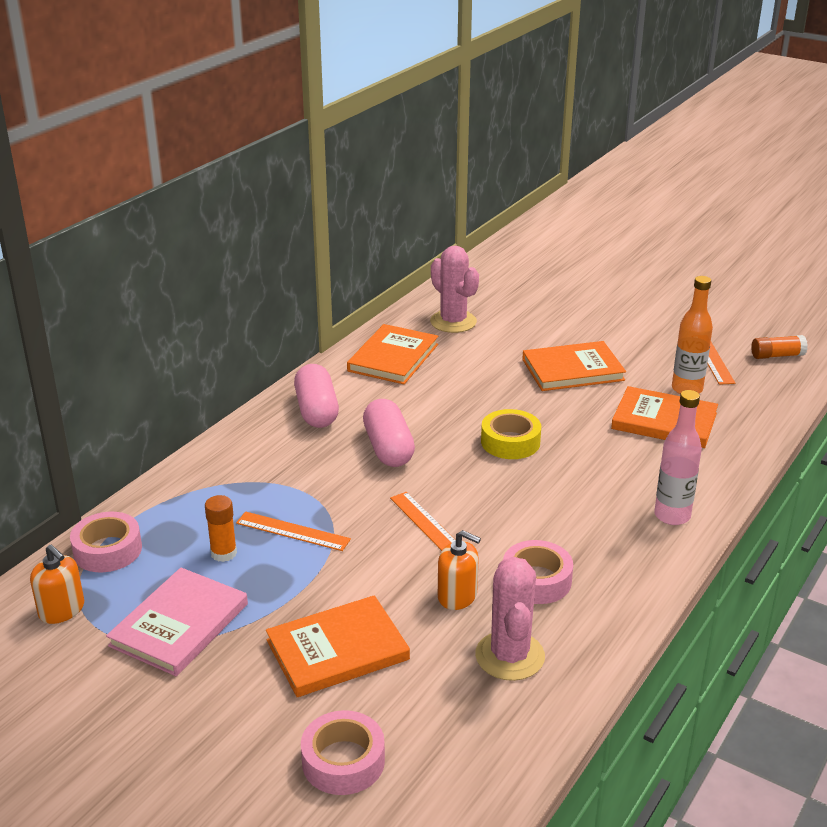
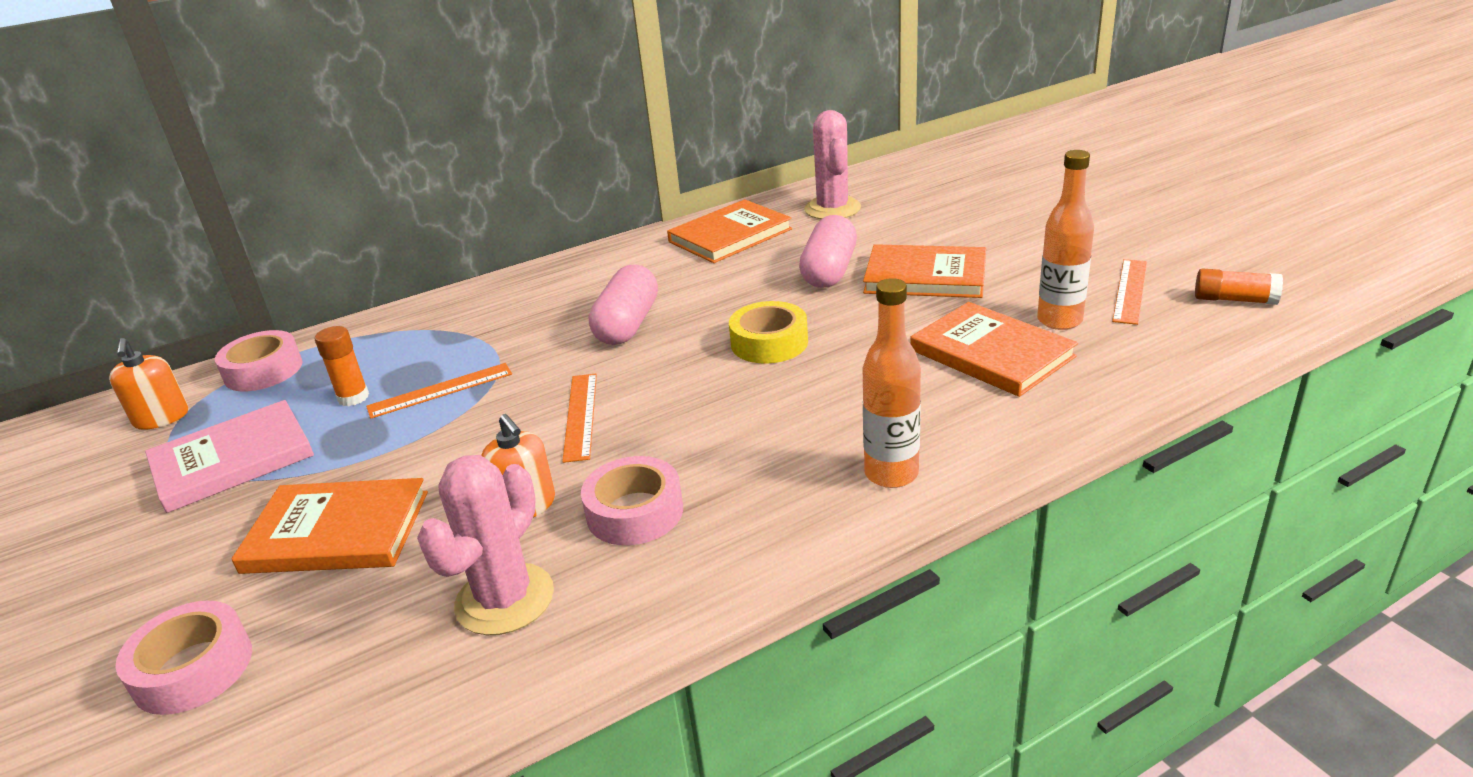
camera: 30 degrees right, 0 degrees up
(293, 531) = (440, 390): orange ruler -> orange ruler turned 75 degrees counterclockwise
(317, 411) = (596, 275): pink capsule -> pink capsule (829, 271)
(672, 516) = (891, 474): pink bottle -> orange bottle

